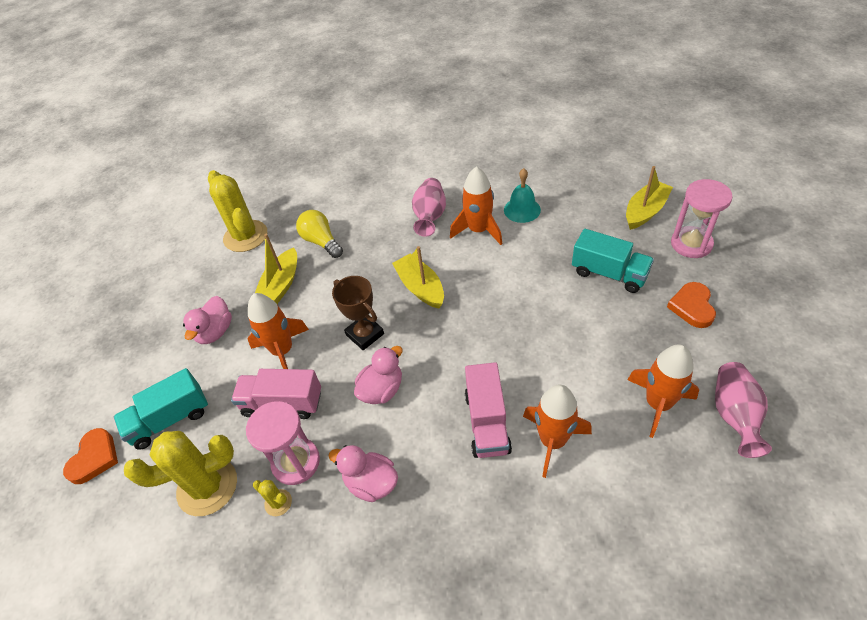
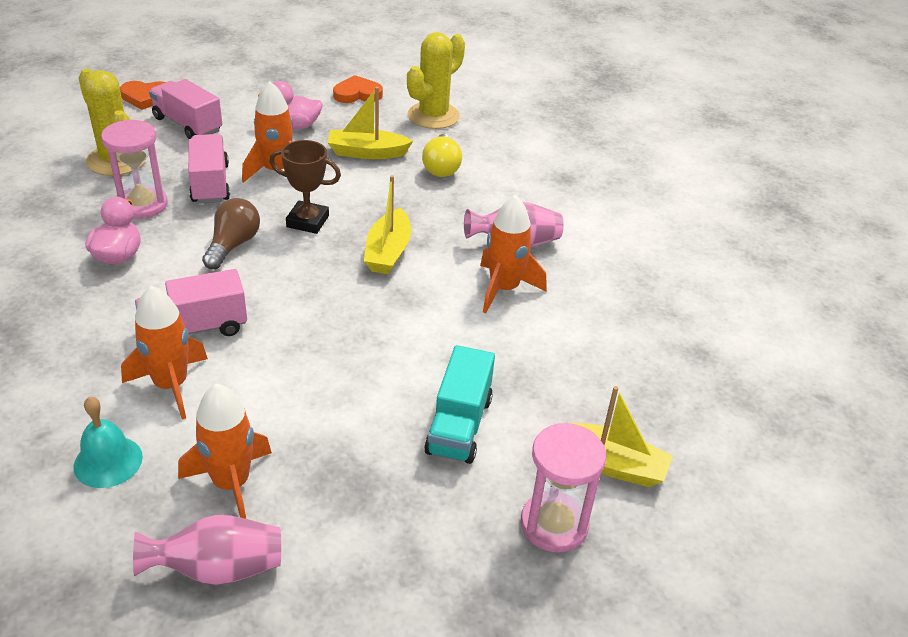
camera: 65 degrees right, 10 degrees down
(170, 419) = (188, 125): turquoise truck -> pink truck
(278, 502) = (98, 203): yellow cactus -> none
(321, 241) = (441, 167): yellow light bulb -> yellow light bulb turned 150 degrees clockwise
(365, 334) = (307, 221): brown trophy -> brown trophy turned 75 degrees clockwise
(382, 390) = (233, 245): pink duck -> brown light bulb
(420, 287) = (388, 252): yellow boat -> yellow boat turned 150 degrees clockwise
(522, 209) = (561, 326): turquoise bell -> turquoise bell (108, 461)
(692, 307) = (414, 523): orange heart -> orange heart (357, 94)

